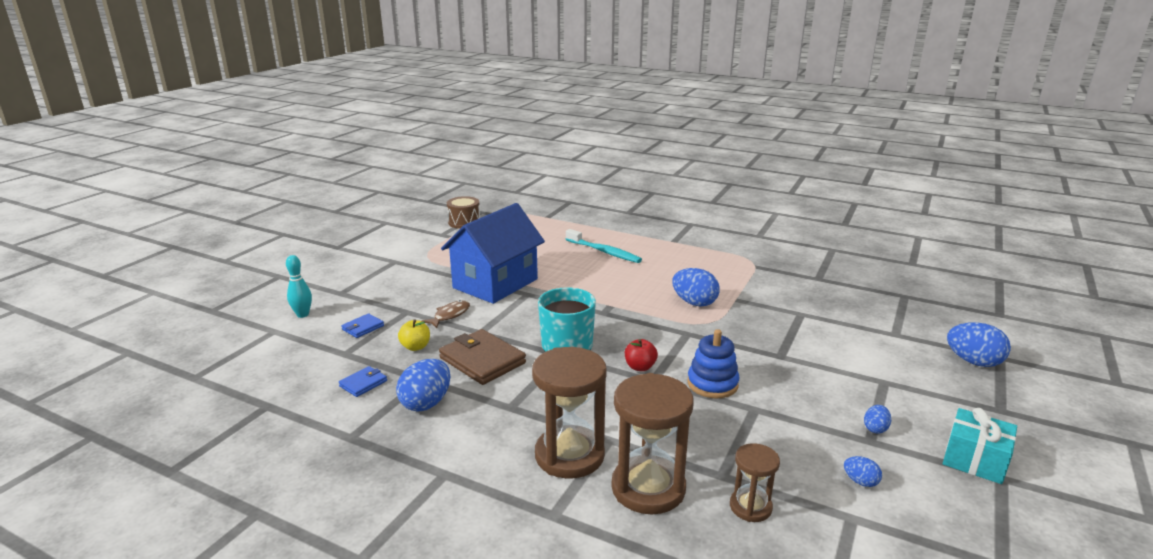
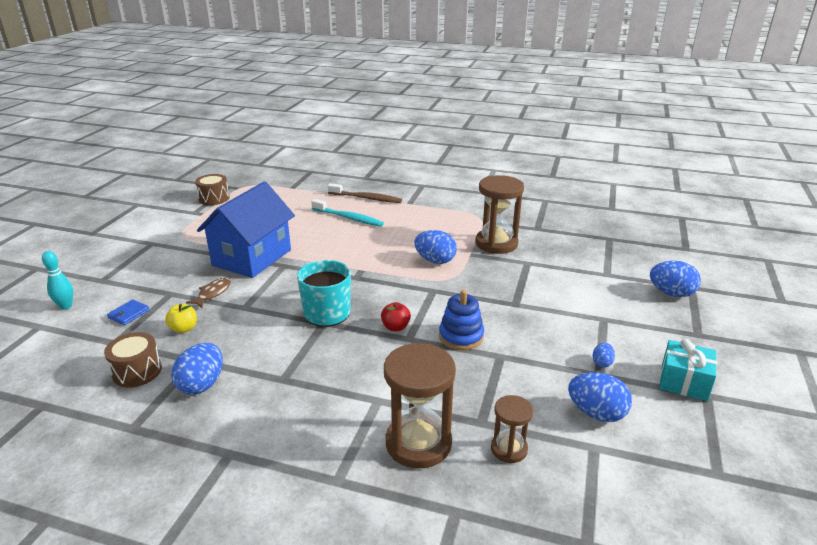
camera: 10 degrees left, 5 degrees up
(363, 383) = (137, 371): blue wallet -> brown drum
(482, 360) = (250, 336): brown wallet -> none
(569, 455) = (344, 420): brown hourglass -> brown hourglass (496, 243)
(626, 233) = (366, 198): none -> brown toothbrush
(860, 482) = (596, 413): blue egg -> blue egg, size x1.94

